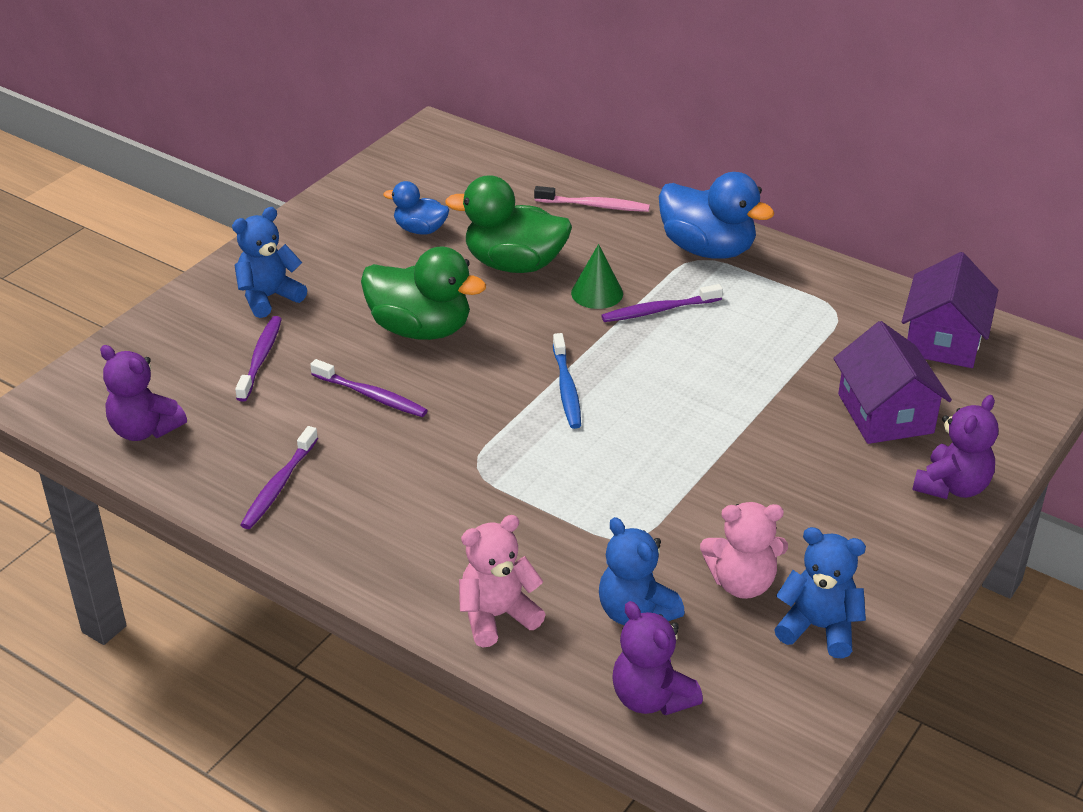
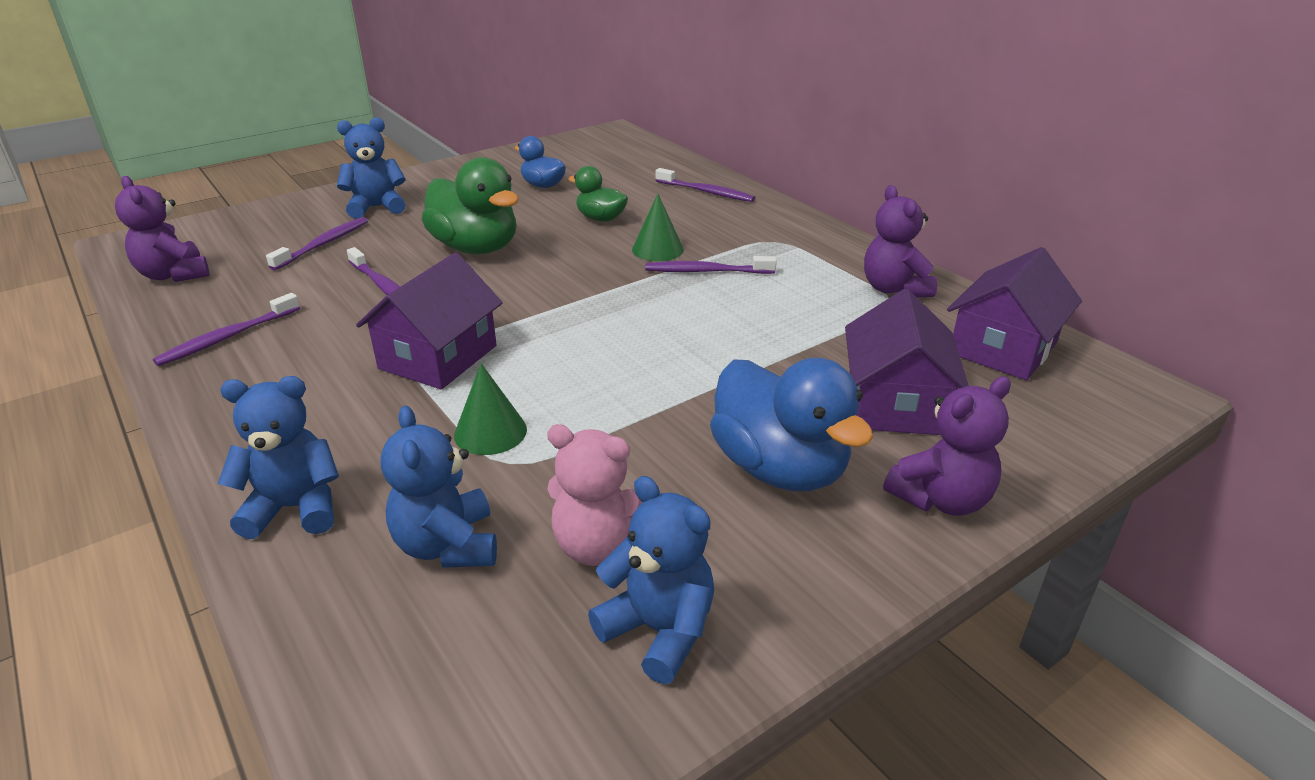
camera: 20 degrees right, 5 degrees down
(491, 459) = (438, 357): none -> purple house
(497, 616) = (295, 508): pink teddy bear -> blue teddy bear
(514, 264) = (600, 218): green duck -> green duck, size x0.56
(566, 388) = (565, 314): blue toothbrush -> none
(593, 516) = (490, 432): none -> green cone
(594, 206) = (706, 192): pink toothbrush -> purple toothbrush
(651, 698) = (373, 661): purple teddy bear -> purple teddy bear (894, 289)
(707, 249) = (789, 235): blue duck -> blue duck (779, 468)

